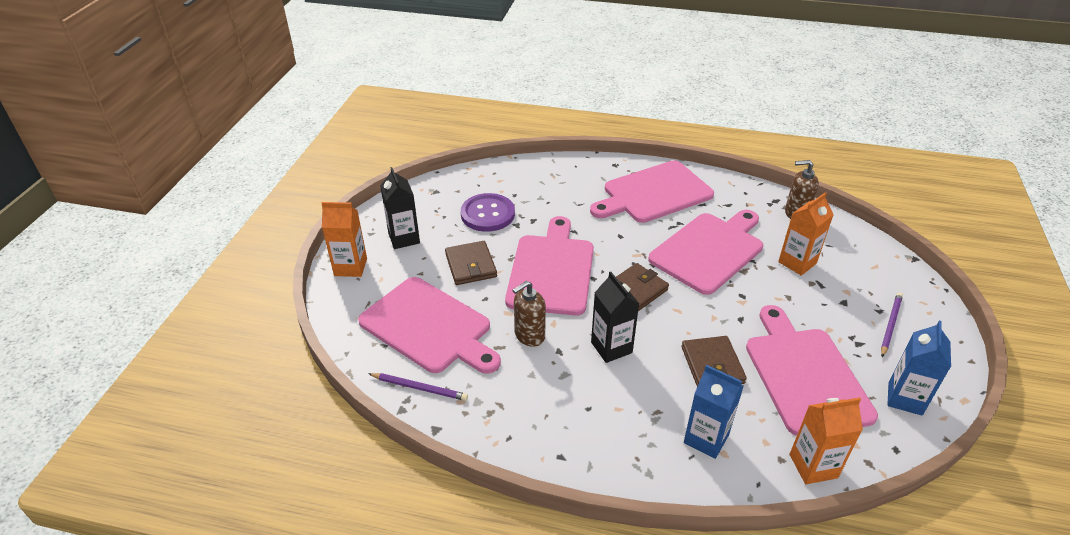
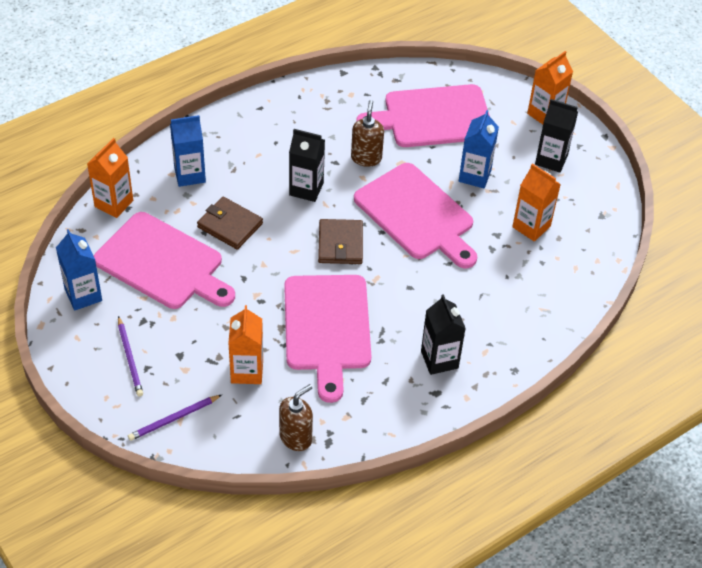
camera: 130 degrees right, 10 degrees up
(419, 388) = (383, 83): purple pencil -> purple pencil (174, 419)
(471, 265) = (474, 176): brown wallet -> blue carton
(487, 214) = (531, 226): purple button -> orange carton
(653, 193) = (439, 359): pink cutting board -> black carton

